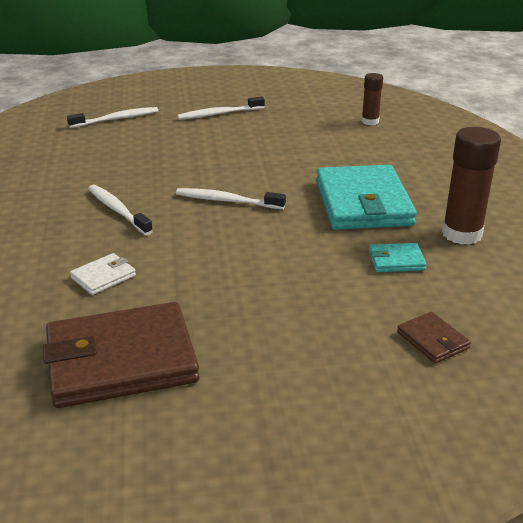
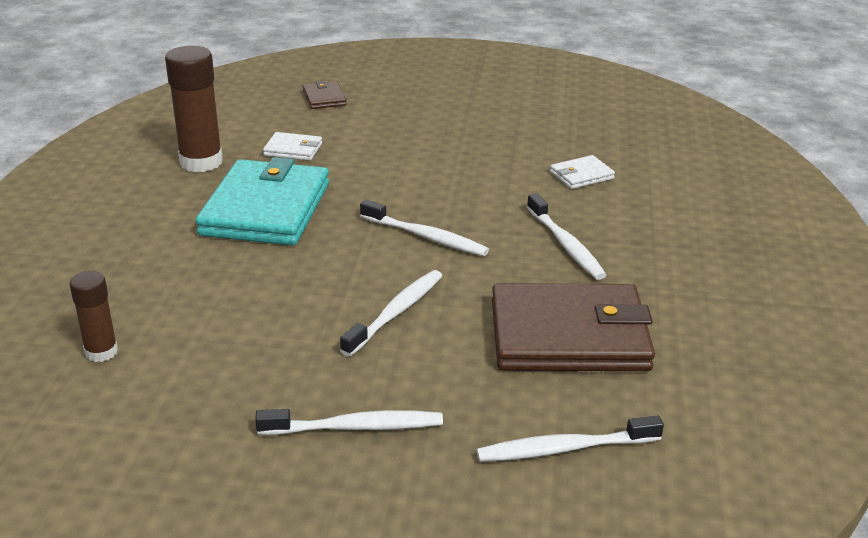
camera: 165 degrees left, 0 degrees up
(121, 360) = (566, 118): brown wallet -> brown wallet (569, 335)
(224, 156) = (396, 313): none -> white toothbrush
(396, 260) = (293, 149): turquoise wallet -> white wallet

